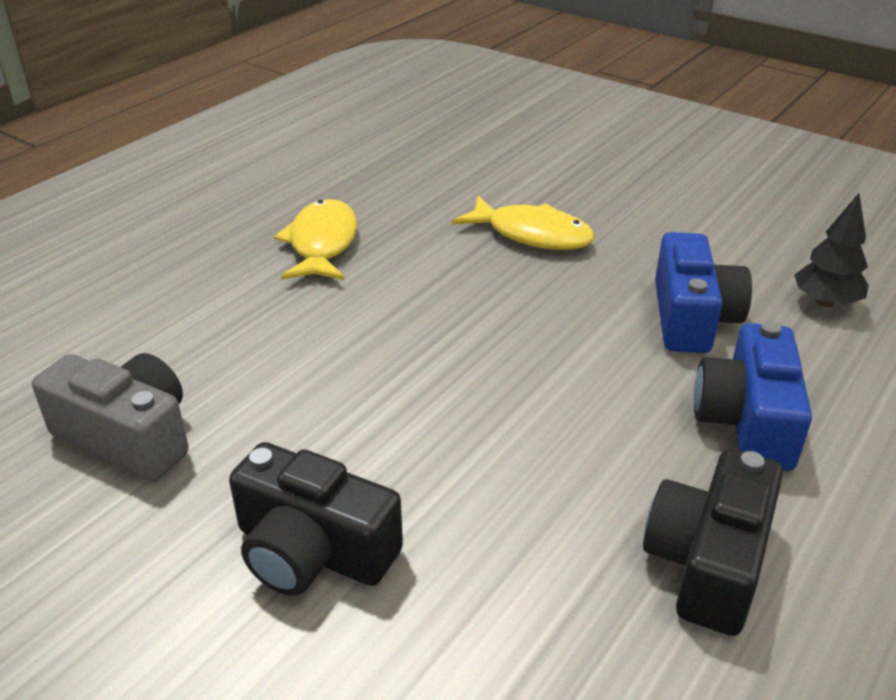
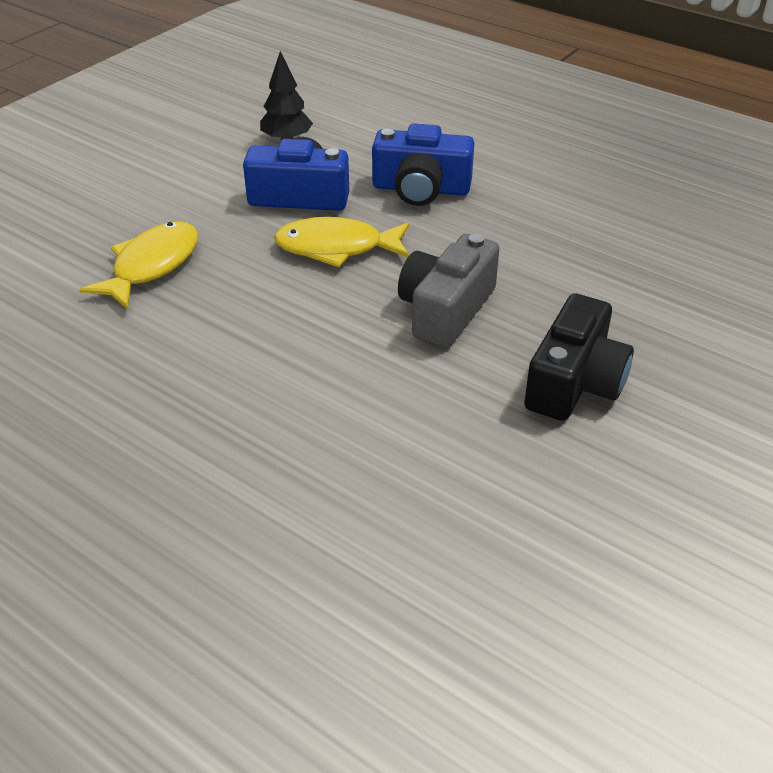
camera: 90 degrees left, 5 degrees up
(128, 436) = (459, 517): grey camera -> grey camera (446, 310)
(322, 244) = (130, 410): yellow fish -> yellow fish (336, 248)
(708, 562) = (549, 218): black camera -> none

